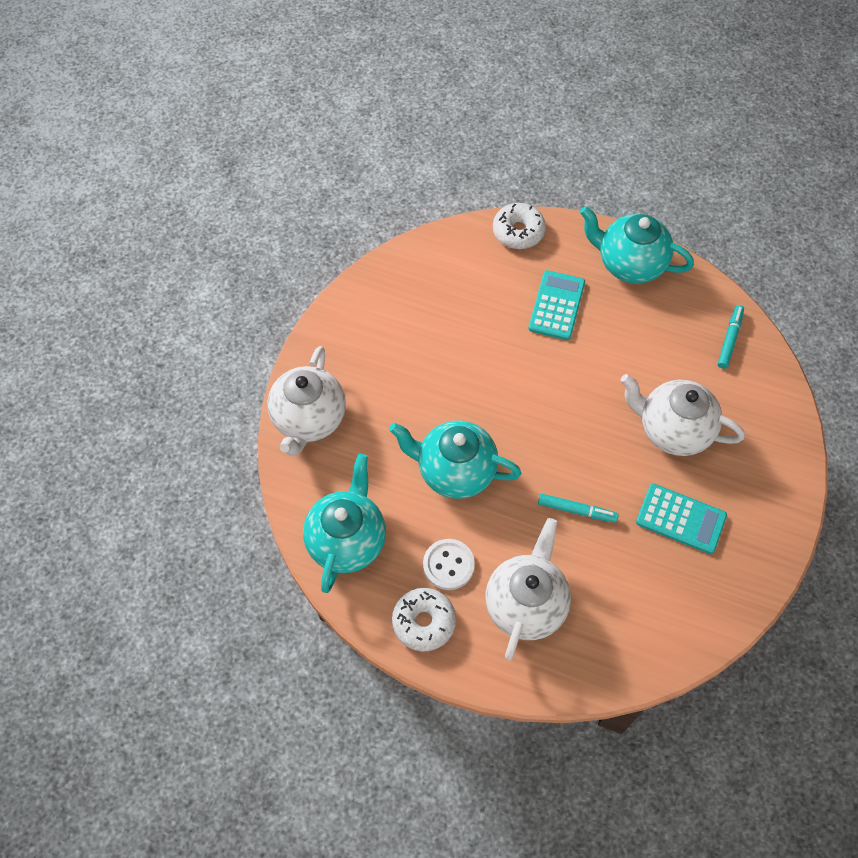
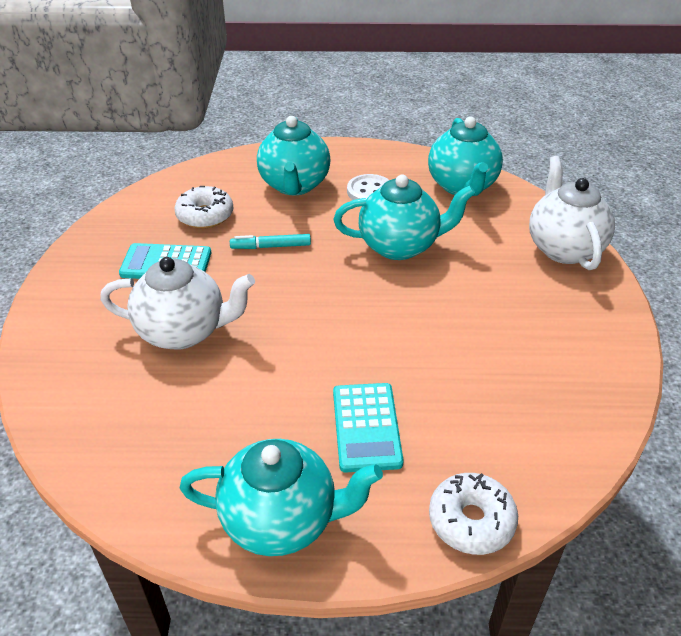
camera: 160 degrees right, 20 degrees down
(424, 622) = (371, 161): white donut -> white donut (205, 215)
(525, 604) = (294, 185): white teapot -> turquoise teapot
(729, 339) = (116, 451): turquoise marker -> none

